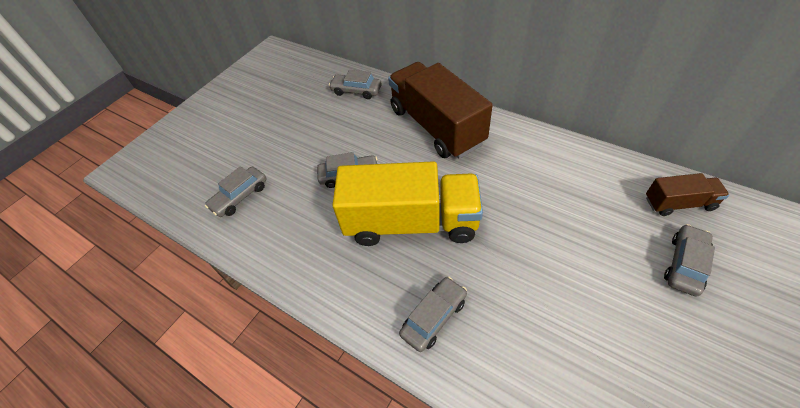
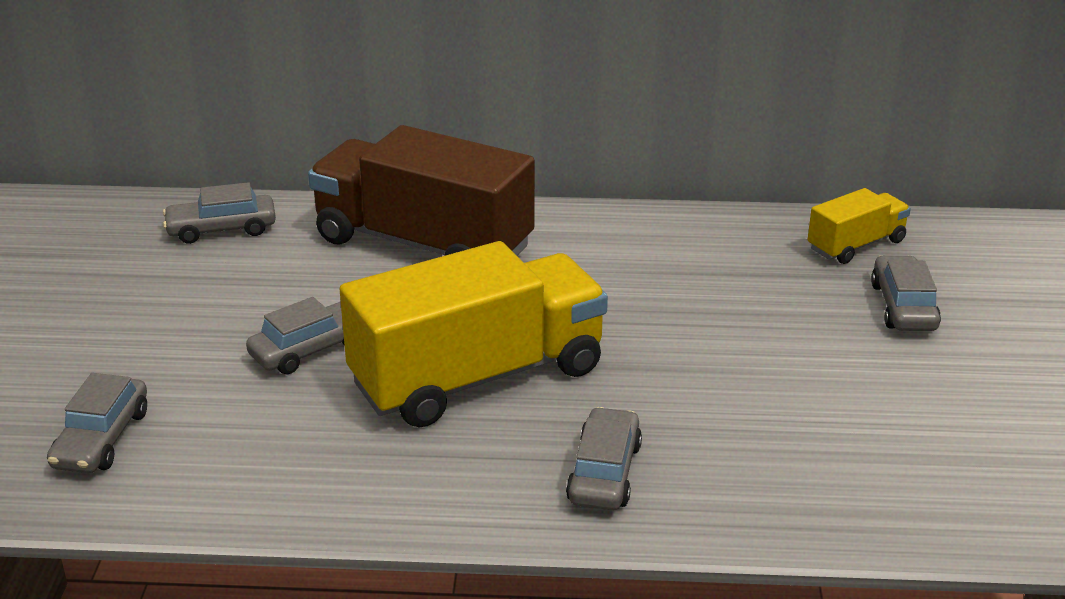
camera: 35 degrees left, 20 degrees down
(679, 203) = (856, 245): brown truck -> yellow truck

